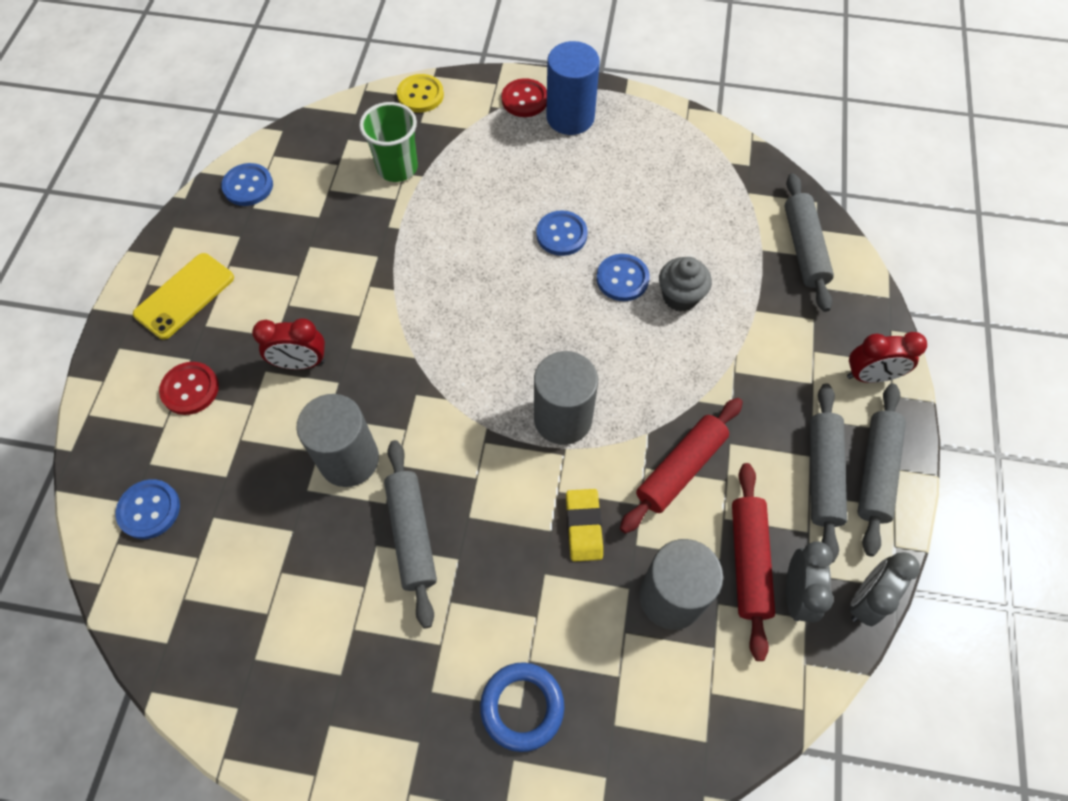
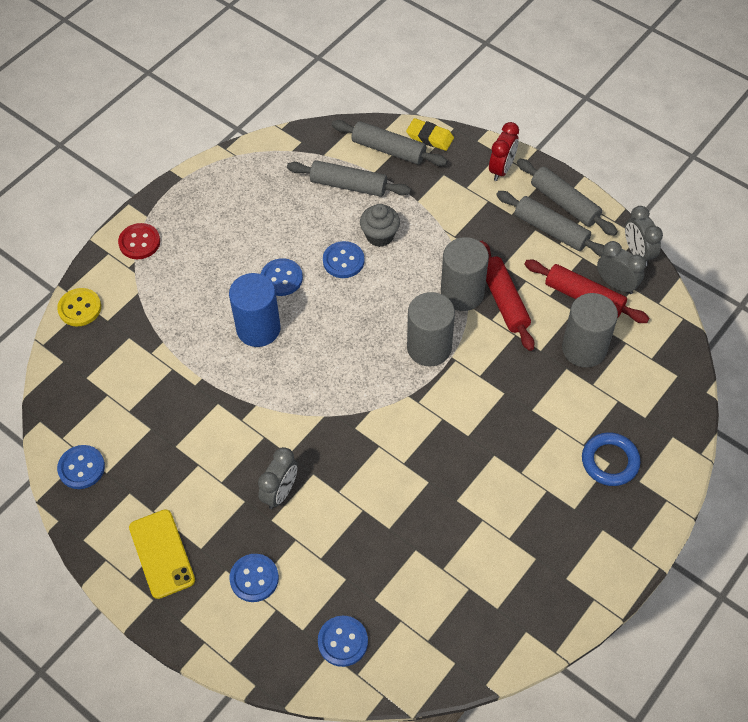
camera: 60 degrees left, 5 degrees down
(190, 389) = (254, 578): red button -> blue button
(301, 363) = (280, 492): red clock -> grey clock
(349, 459) = (381, 491): grey cylinder -> grey cylinder (462, 293)
(397, 168) = (142, 355): green cup -> none
(412, 534) = (461, 475): grey rolling pin -> grey rolling pin (348, 185)
(570, 117) = (179, 222): blue cylinder -> blue cylinder (258, 329)
(584, 526) = (512, 372): yellow eraser -> yellow eraser (430, 137)

